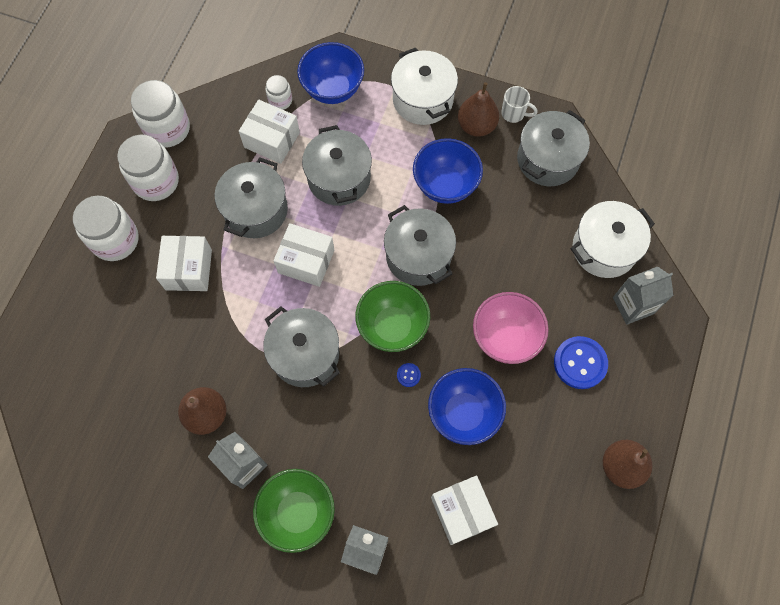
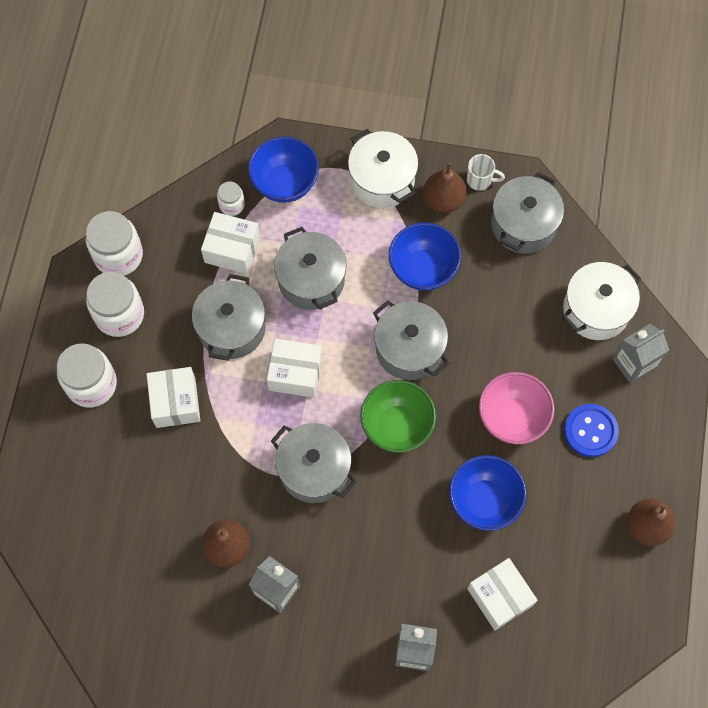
camera: 10 degrees left, 0 degrees up
(298, 512) = (339, 626): green bowl -> none
(408, 375) = (422, 472): blue button -> none

